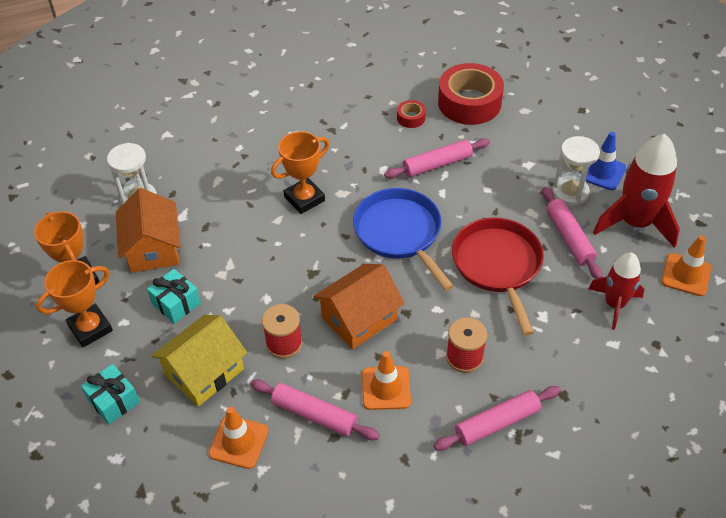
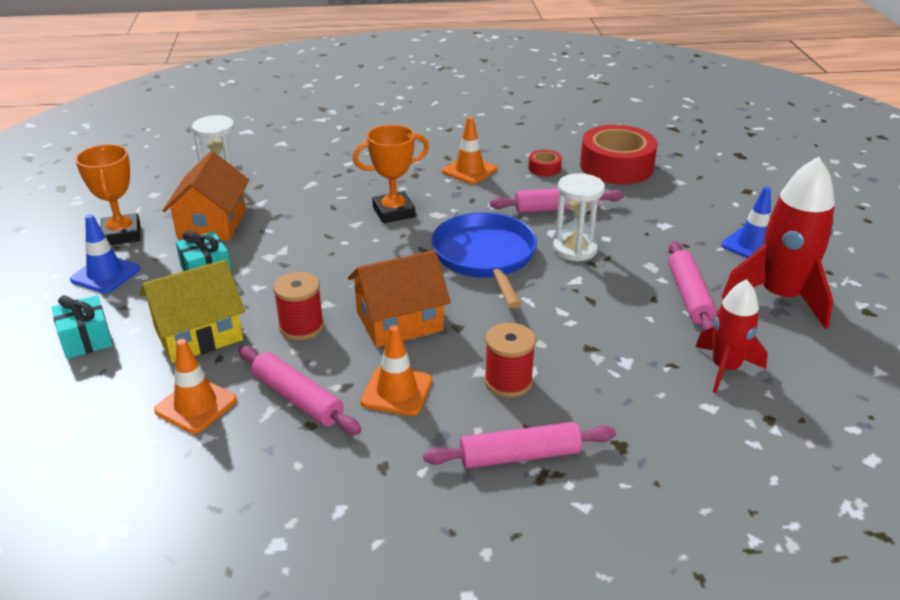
camera: 15 degrees right, 15 degrees down
(90, 328) = (105, 274): orange trophy -> blue traffic cone
(497, 265) = (589, 305): red pan -> none
(570, 192) = (706, 256): white hourglass -> white hourglass (575, 249)
(686, 275) = (833, 357): orange traffic cone -> orange traffic cone (469, 170)

